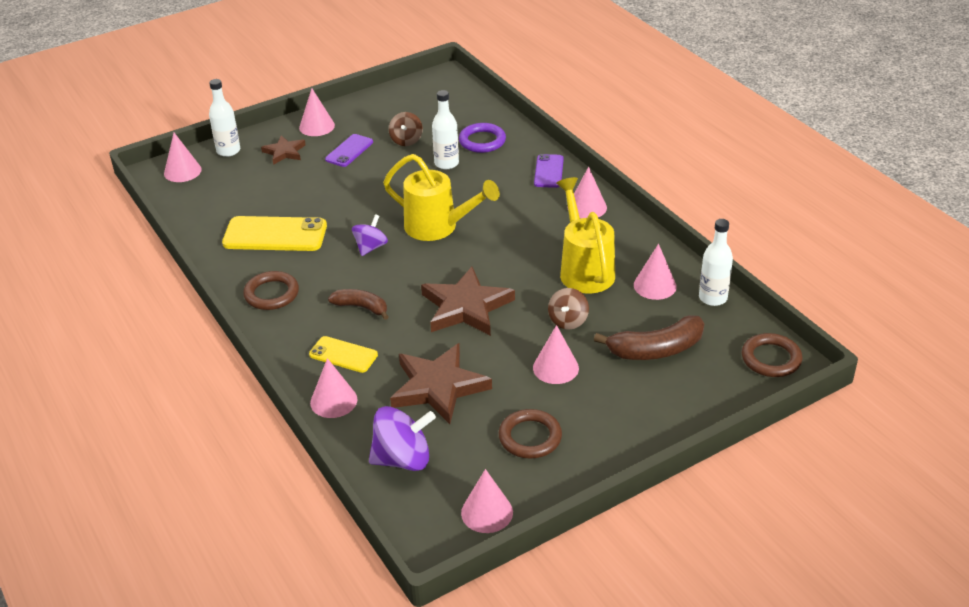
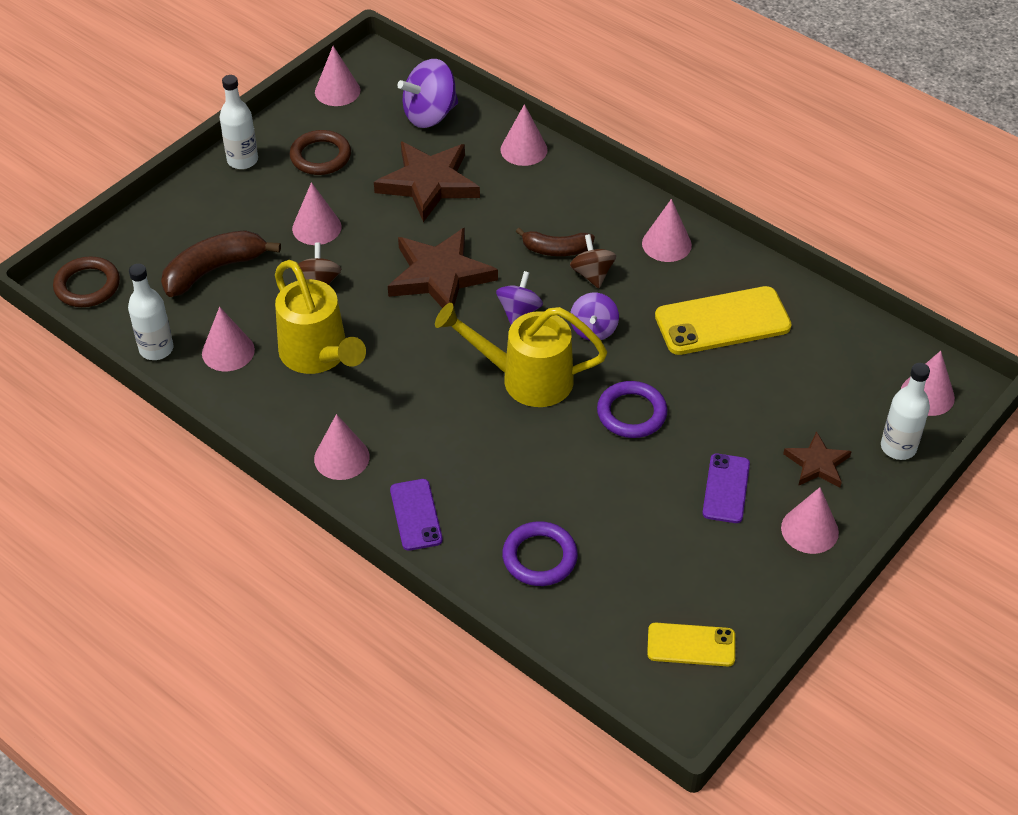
camera: 160 degrees right, 10 degrees up
(271, 294) = (666, 244): brown ring -> pink cone
(343, 355) = (542, 194): yellow phone -> yellow phone (691, 645)
(379, 196) = (631, 413): none -> purple ring
(406, 140) = (655, 531): brown spinning top -> brown spinning top (592, 274)
(418, 269) = (519, 311): none -> purple spinning top
(446, 163) = (571, 496): white bottle -> white bottle (242, 160)

